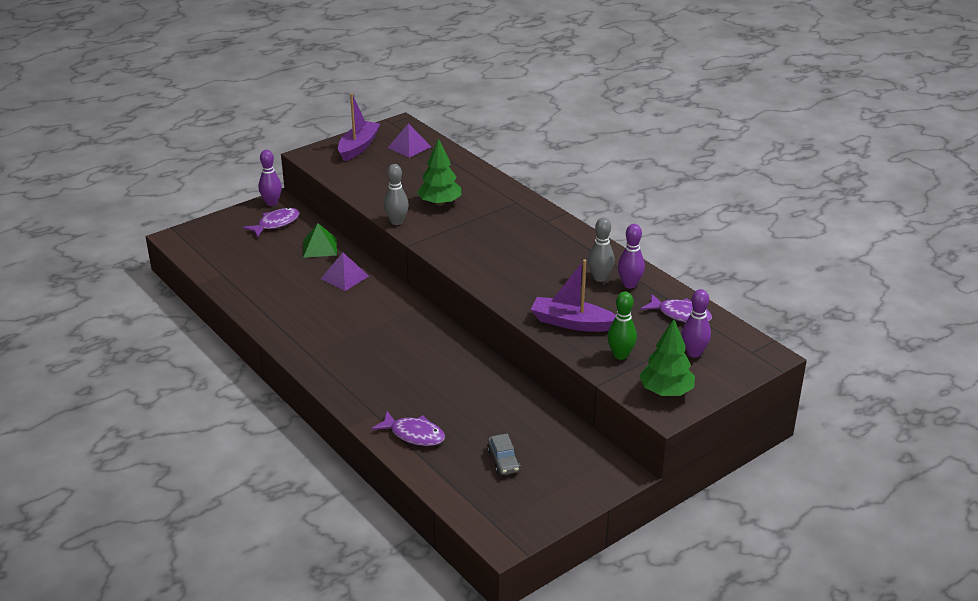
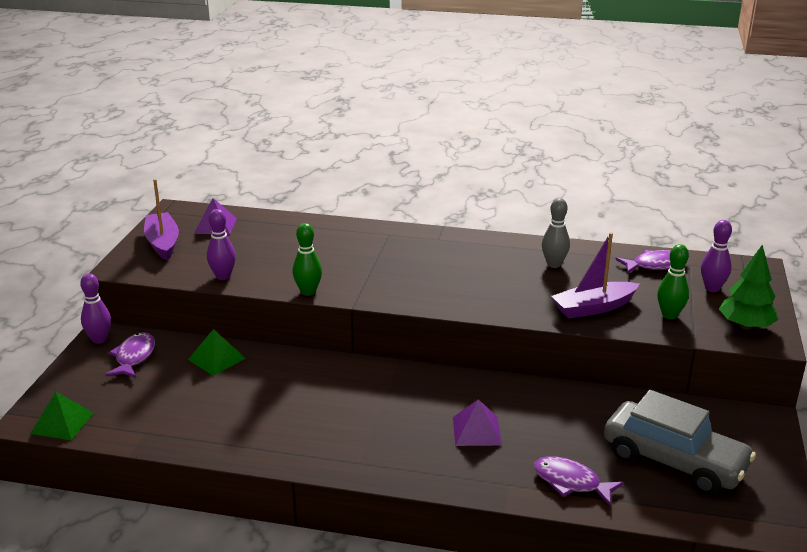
camera: 40 degrees left, 5 degrees down
(189, 247) = (62, 423): none -> green pyramid
(344, 277) = (285, 374): purple pyramid -> purple pyramid (476, 431)
(396, 222) = (308, 292): grey bowling pin -> green bowling pin
(414, 434) = (571, 482): purple fish -> purple fish turned 135 degrees counterclockwise
(440, 203) = (322, 260): green tree -> none
(503, 461) = (674, 461): grey car -> grey car, size x2.39
(629, 284) = (583, 259): purple bowling pin -> purple bowling pin (223, 276)

